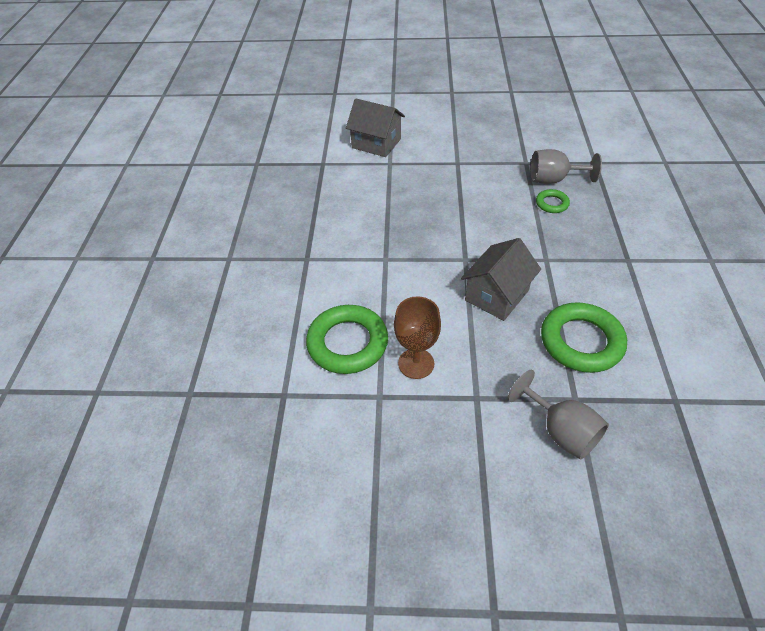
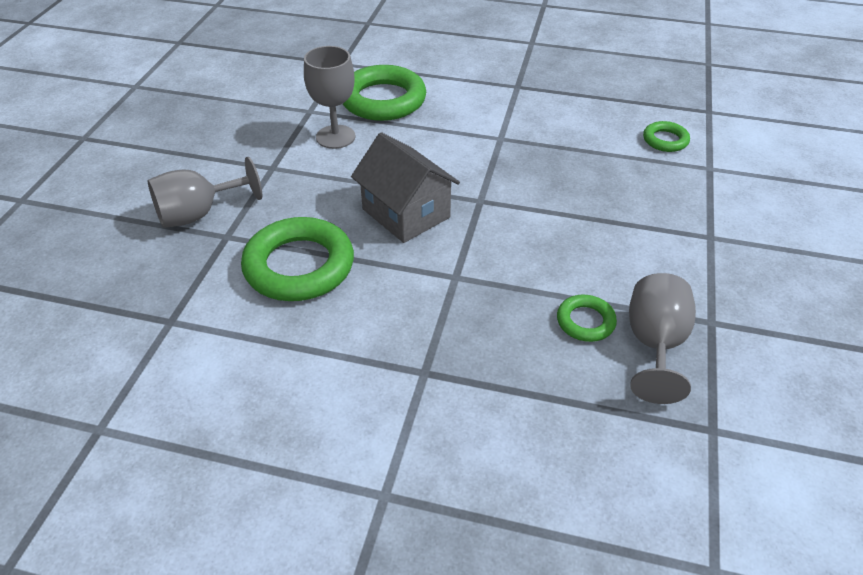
camera: 100 degrees right, 5 degrees down
(364, 181) = (665, 140): none -> green ring
(376, 143) = (764, 162): grey house -> none
(416, 363) = (335, 137): brown goblet -> grey goblet

